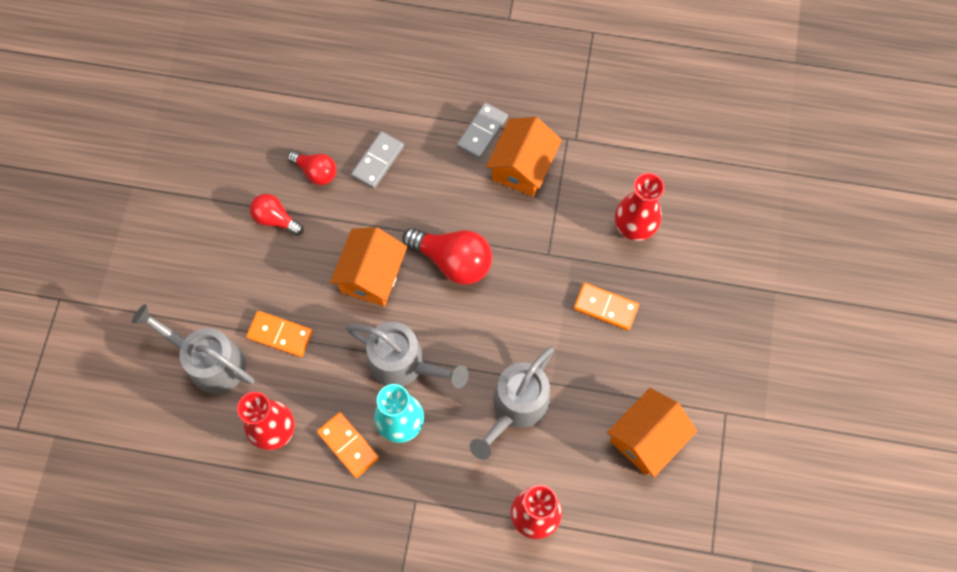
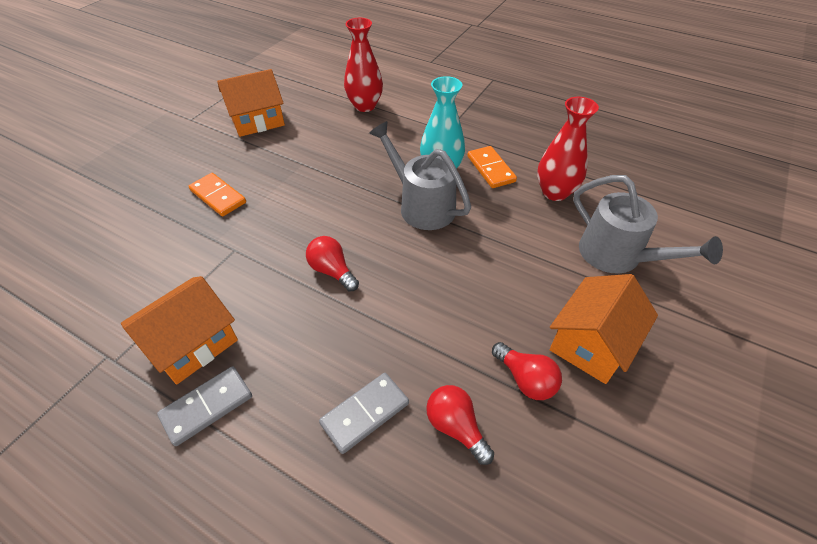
camera: 160 degrees left, 20 degrees down
(280, 335) = (538, 258): orange domino -> none
(371, 275) = (425, 283): orange house -> orange house (592, 343)
(453, 261) = (332, 271): red light bulb -> red light bulb, size x0.60
(515, 408) = (341, 157): grey watering can -> none
(634, 227) = (135, 247): red vase -> none

